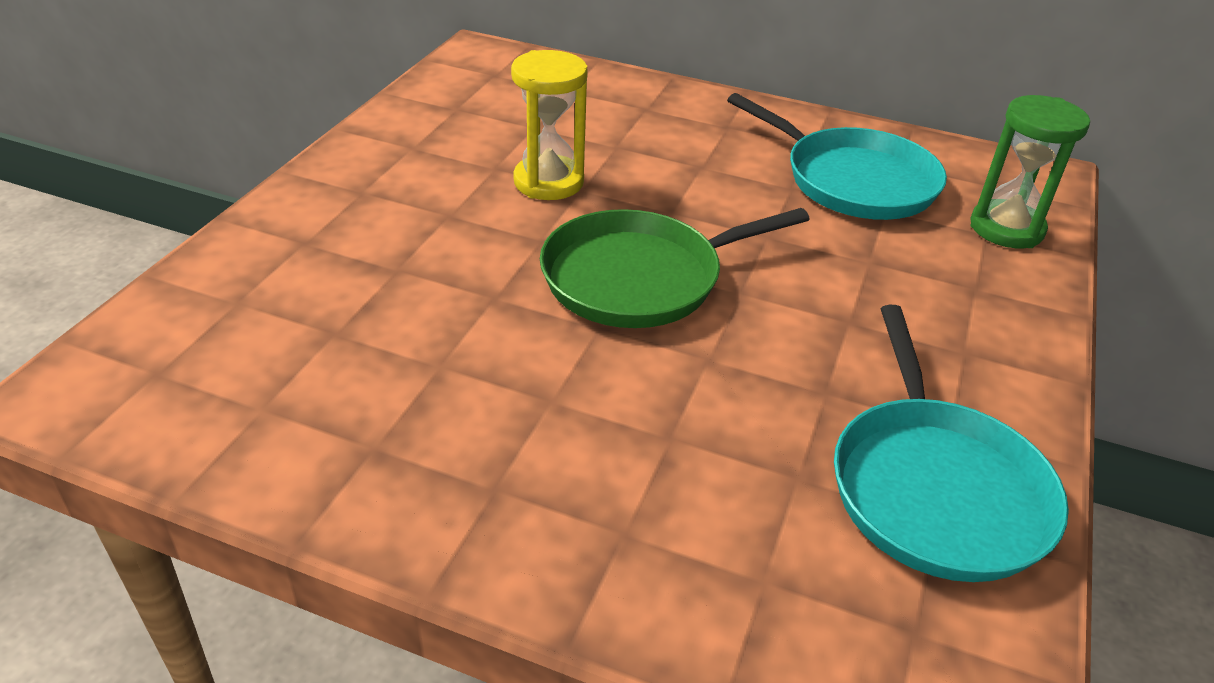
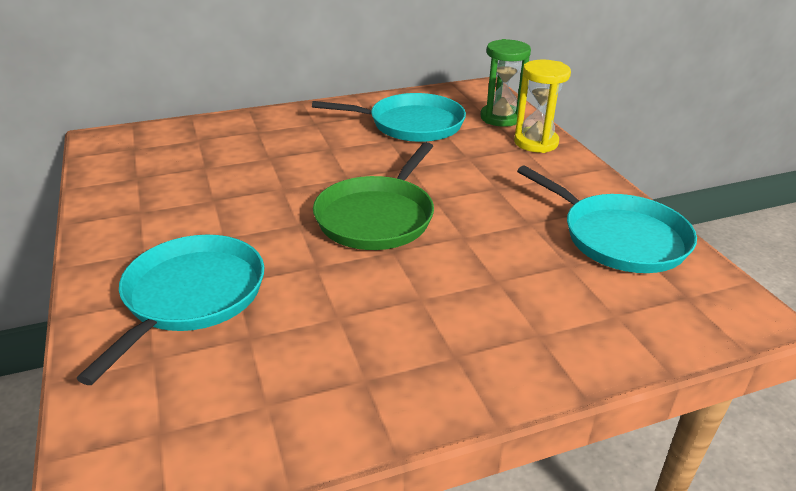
camera: 40 degrees left, 5 degrees down
(341, 261) = (191, 297): none -> turquoise pan
(548, 182) = (257, 193): yellow hourglass -> yellow hourglass (536, 142)

